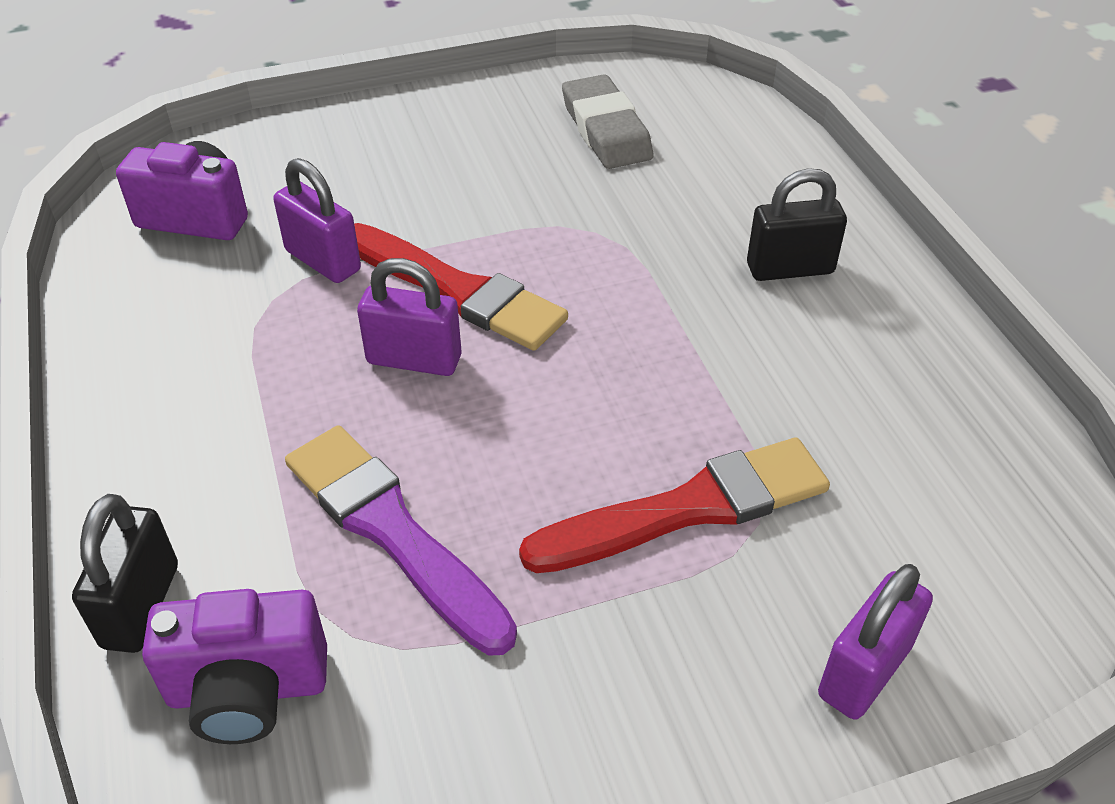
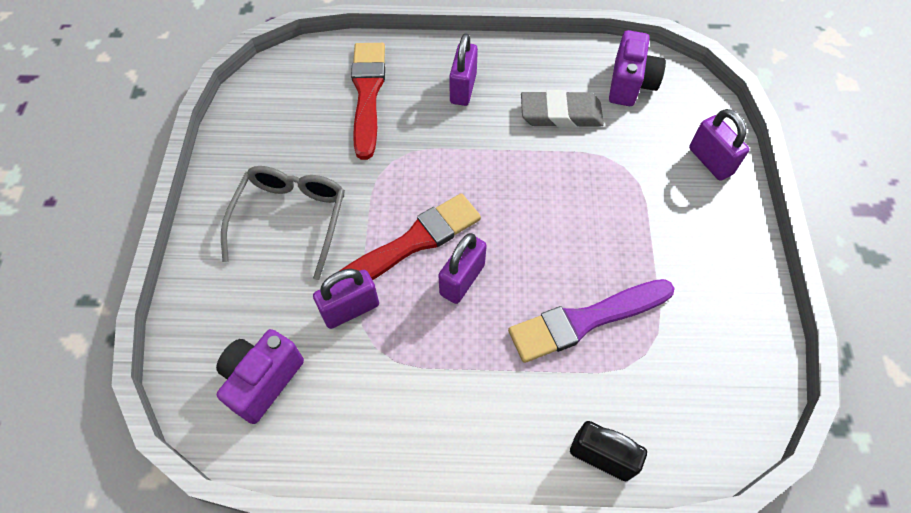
camera: 70 degrees left, 15 degrees up
(248, 690) = (667, 409): purple camera -> purple camera (630, 84)
(444, 169) = (291, 219): none -> grey glasses
(606, 130) = (299, 124): grey eraser -> grey eraser (561, 114)
(688, 509) = (608, 190): red brush -> red brush (367, 94)
(790, 269) = (463, 88): black padlock -> purple padlock

